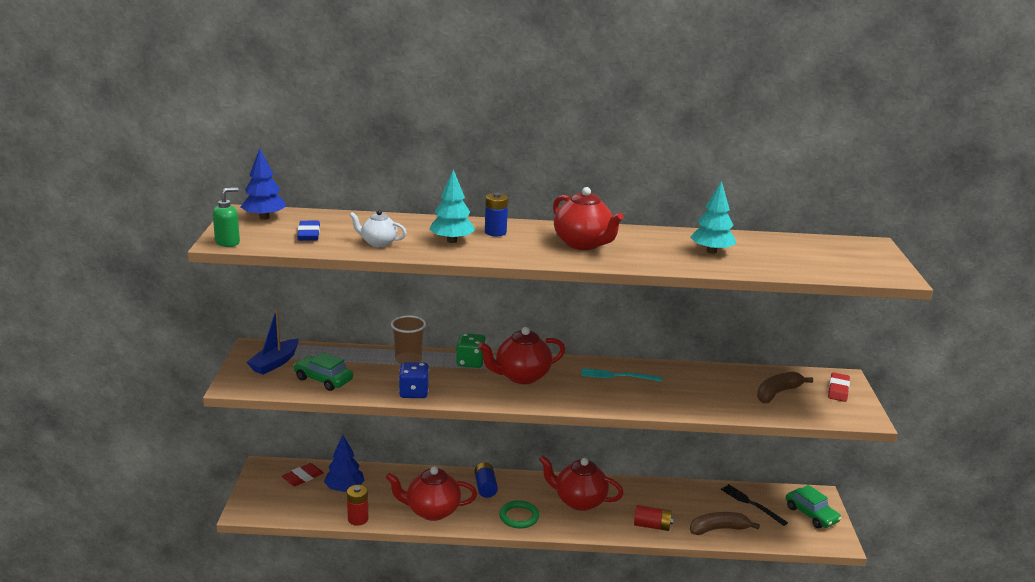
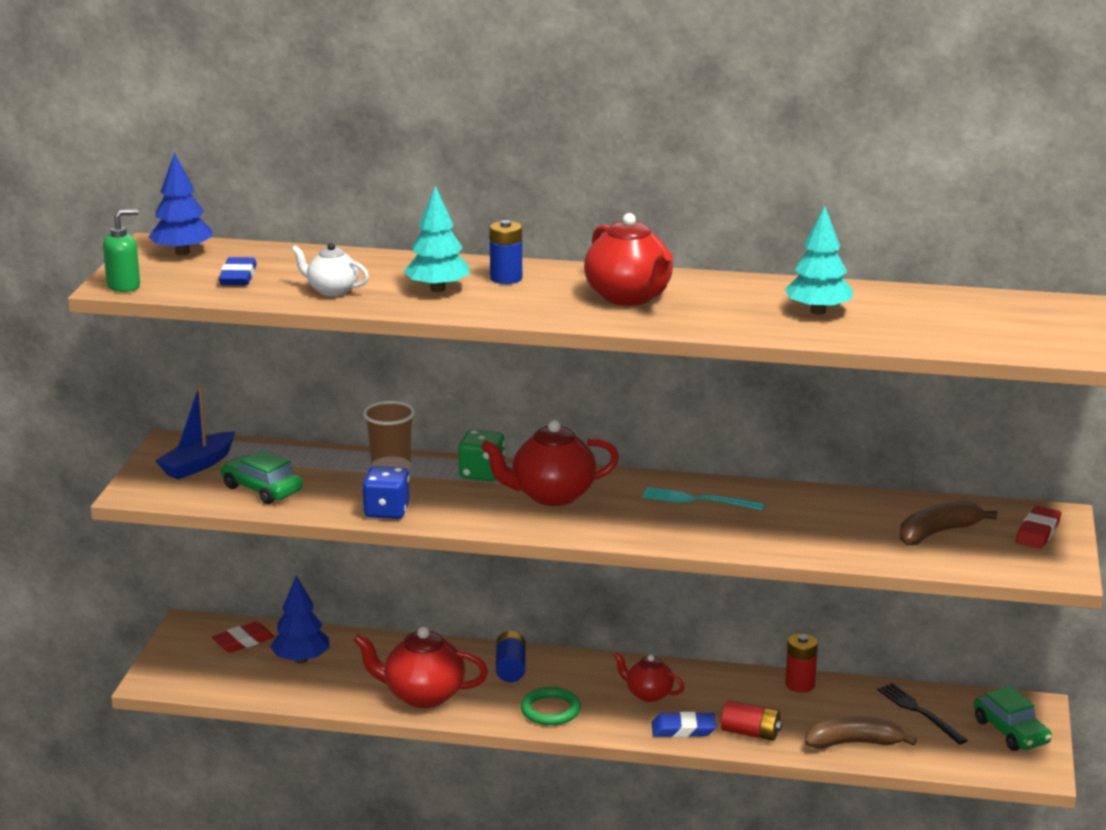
camera: 10 degrees right, 0 degrees up
(358, 519) = (312, 700): red battery -> red battery (800, 684)
(579, 501) = (648, 694): red teapot -> red teapot, size x0.59
(608, 526) = (683, 729): none -> blue eraser

